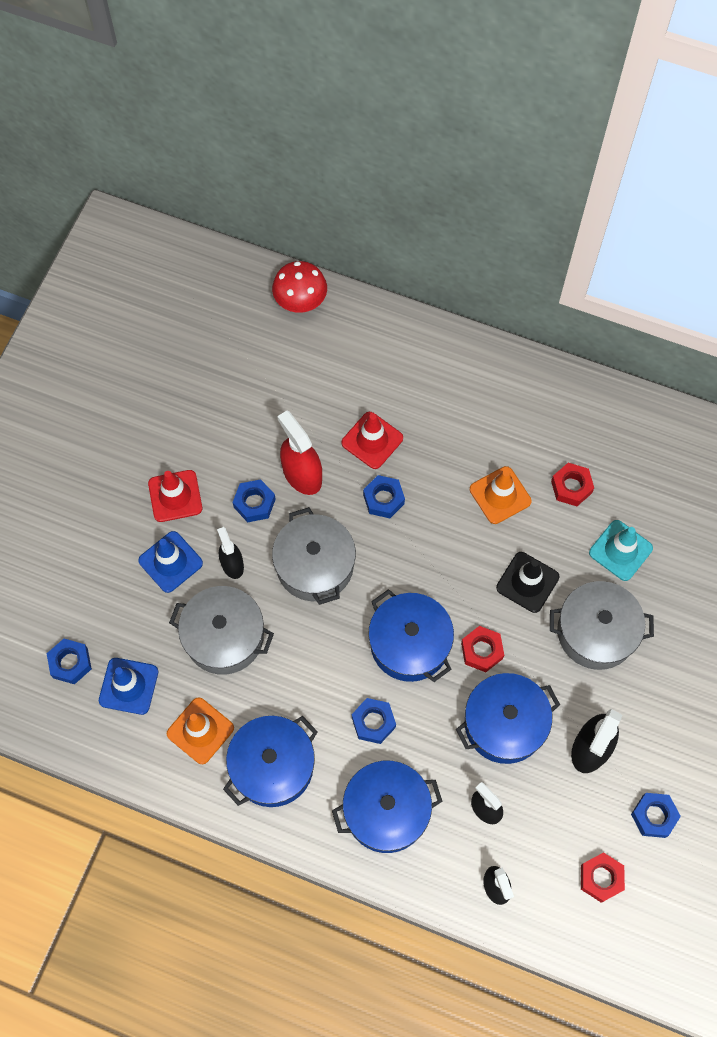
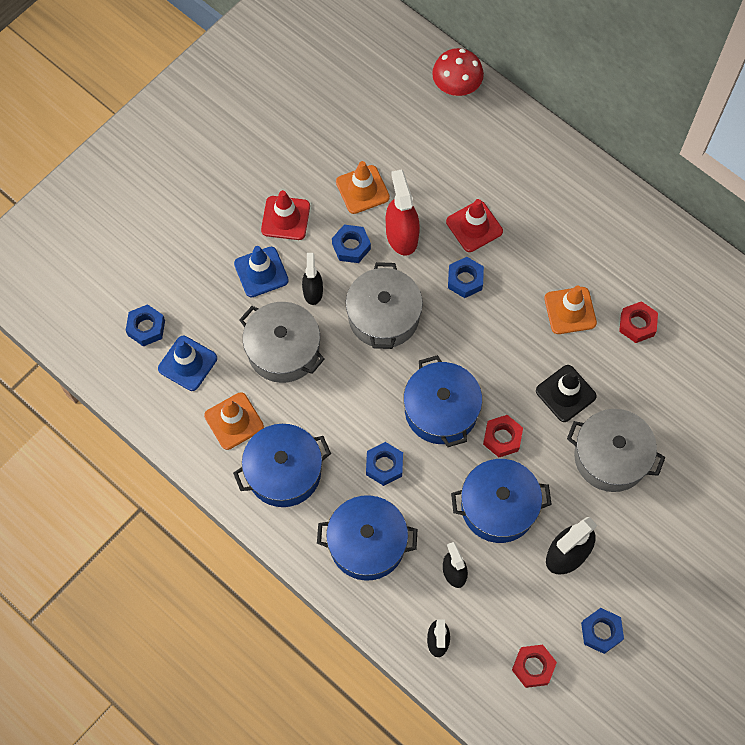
camera: 20 degrees right, 0 degrees up
(244, 439) = (362, 189): none -> orange traffic cone
(620, 550) = (660, 394): turquoise traffic cone -> none

